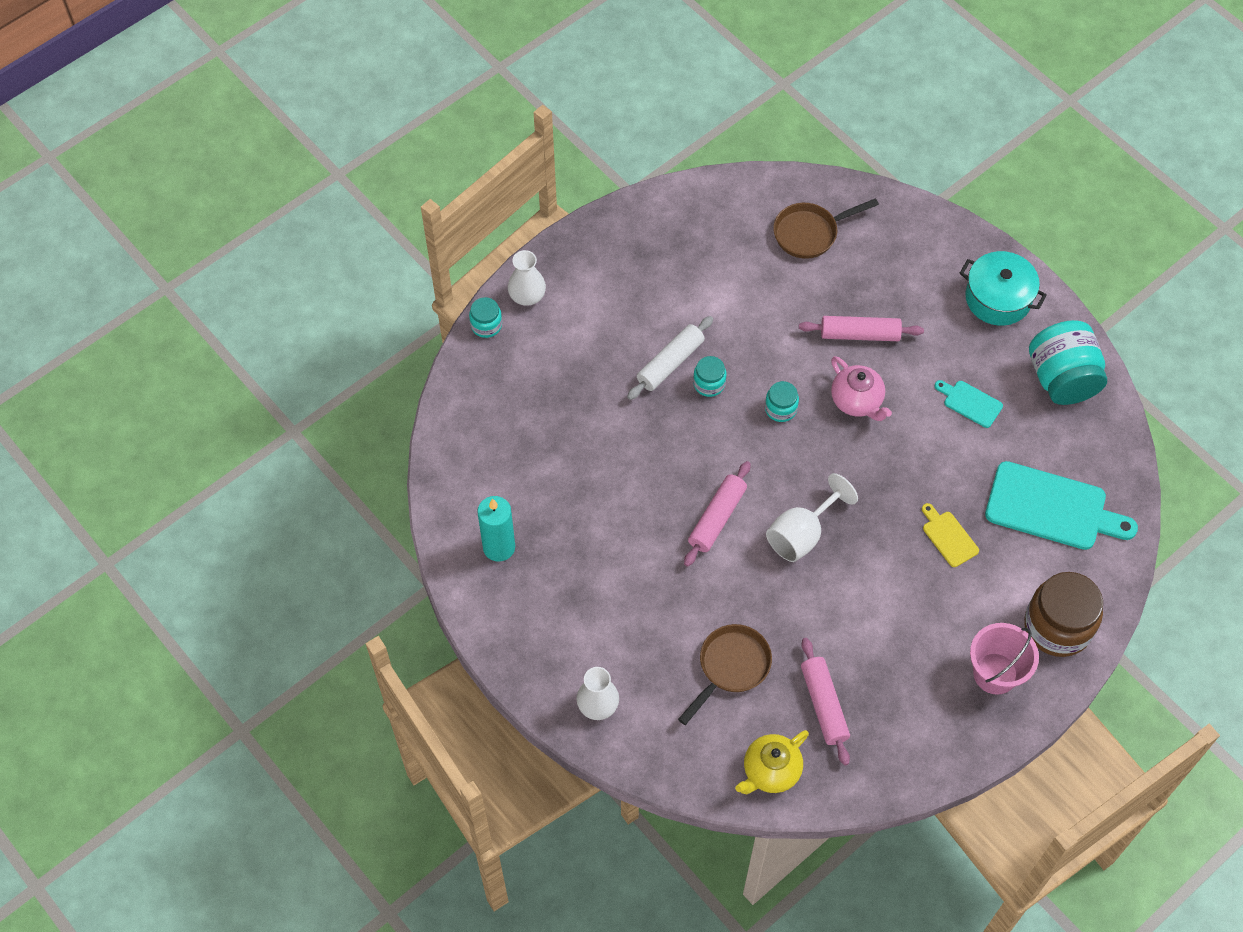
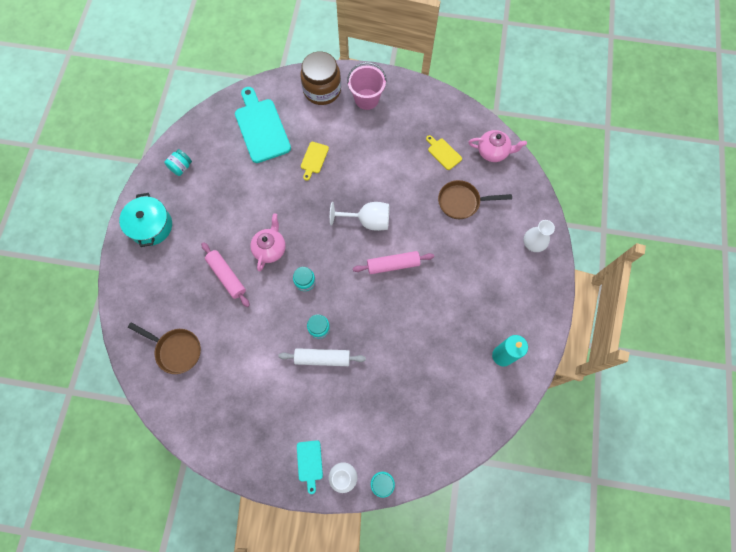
camera: 130 degrees left, 10 degrees up
(770, 771) = (493, 152): yellow teapot -> pink teapot
(824, 704) = (443, 153): pink rolling pin -> yellow cutting board
(970, 403) = (229, 198): turquoise cutting board -> turquoise cutting board (309, 463)
(1061, 378) = (181, 167): turquoise jar -> turquoise jar, size x0.50

